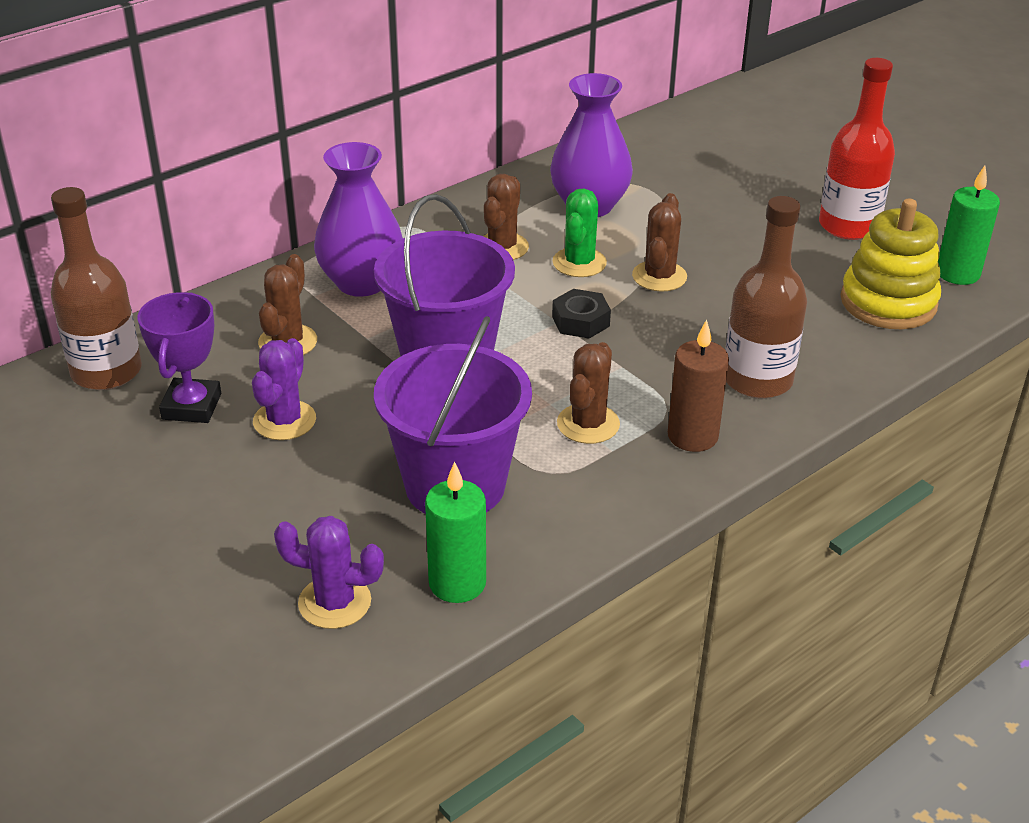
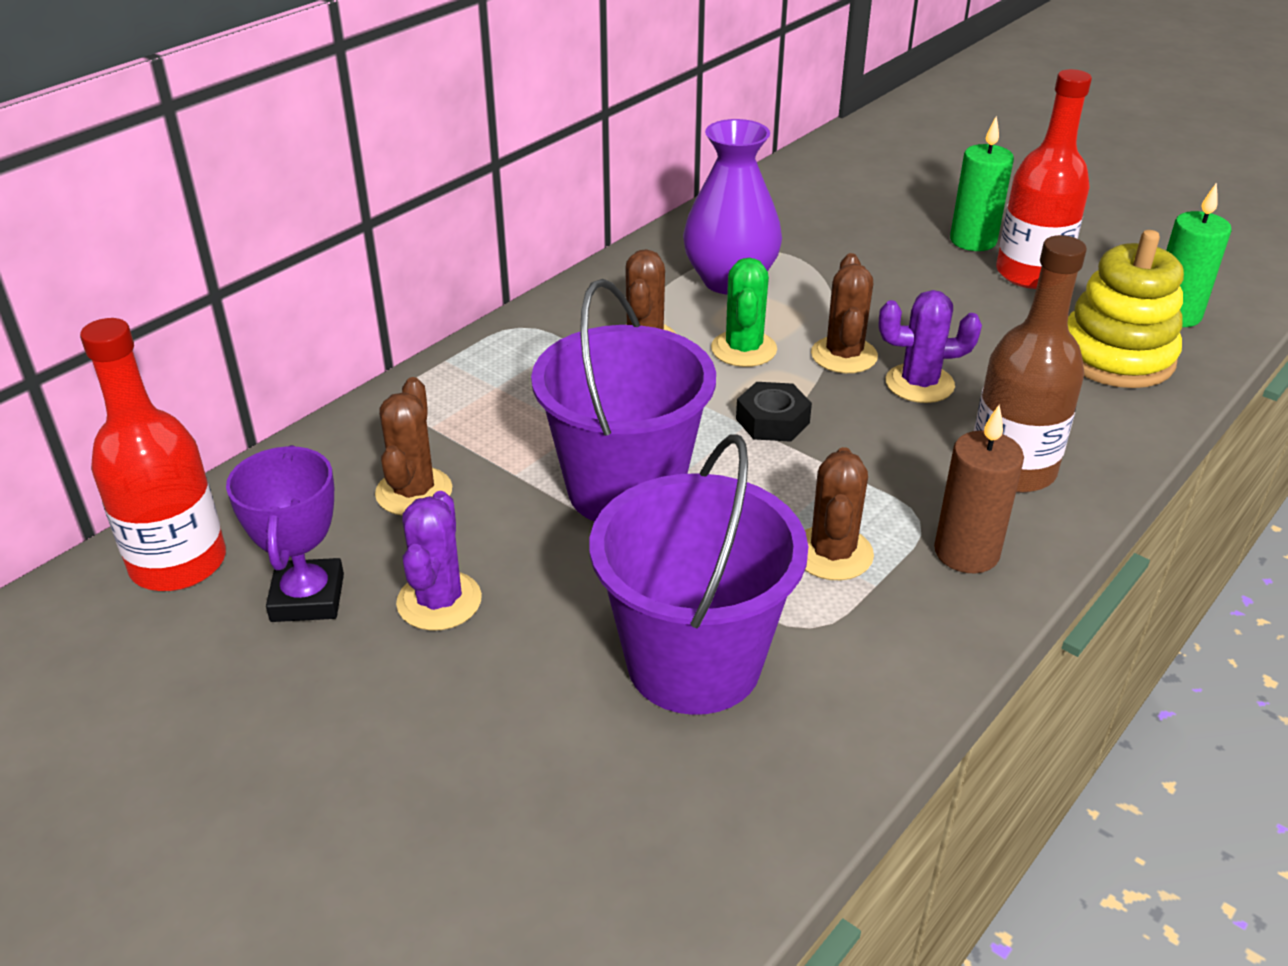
camera: 10 degrees left, 0 degrees up
(106, 372) = (178, 563): brown bottle -> red bottle
(334, 602) = (586, 867): purple cactus -> purple cactus (919, 384)
(361, 282) = (486, 403): purple vase -> none
(457, 583) = (746, 809): green candle -> green candle (973, 241)

